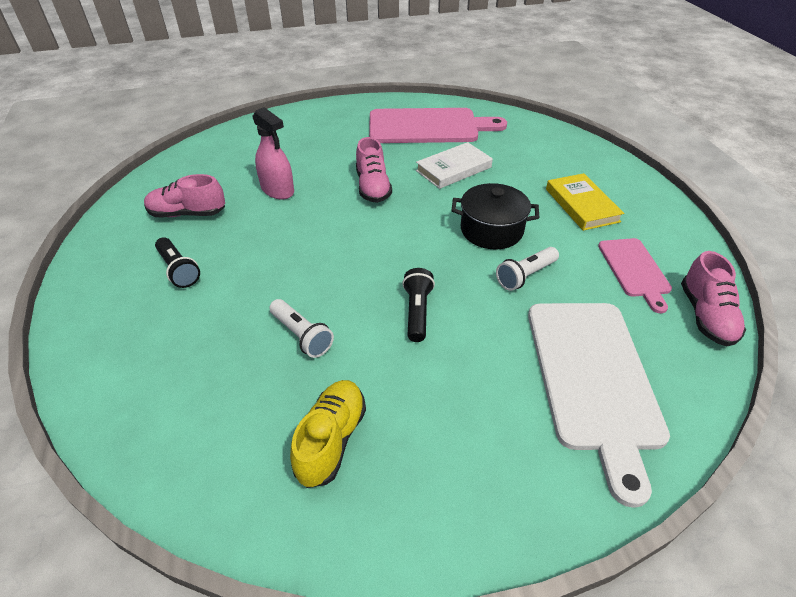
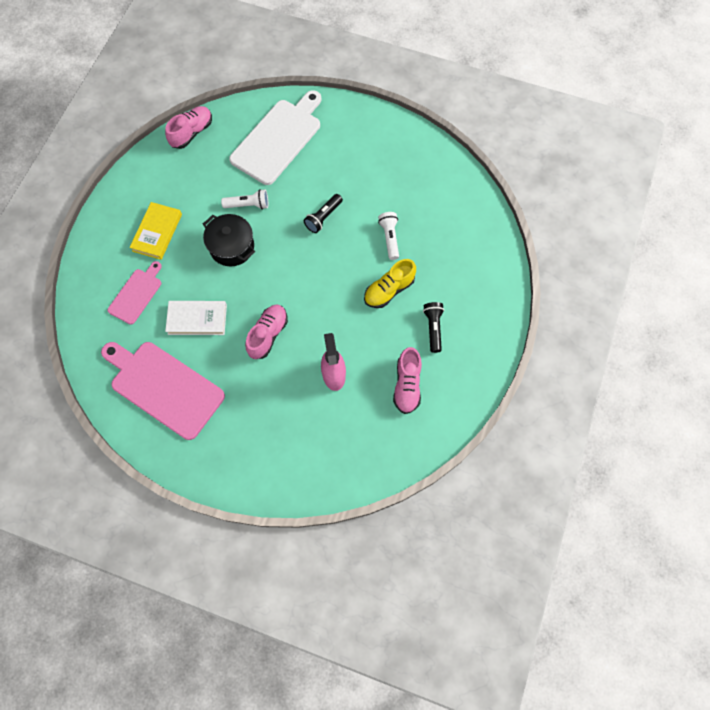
camera: 145 degrees left, 25 degrees up
(188, 213) = (407, 385): pink shoe -> pink shoe turned 60 degrees clockwise
(331, 440) = (408, 179): yellow shoe -> yellow shoe (389, 290)
(634, 270) = (189, 174): pink cutting board -> pink cutting board (136, 294)

